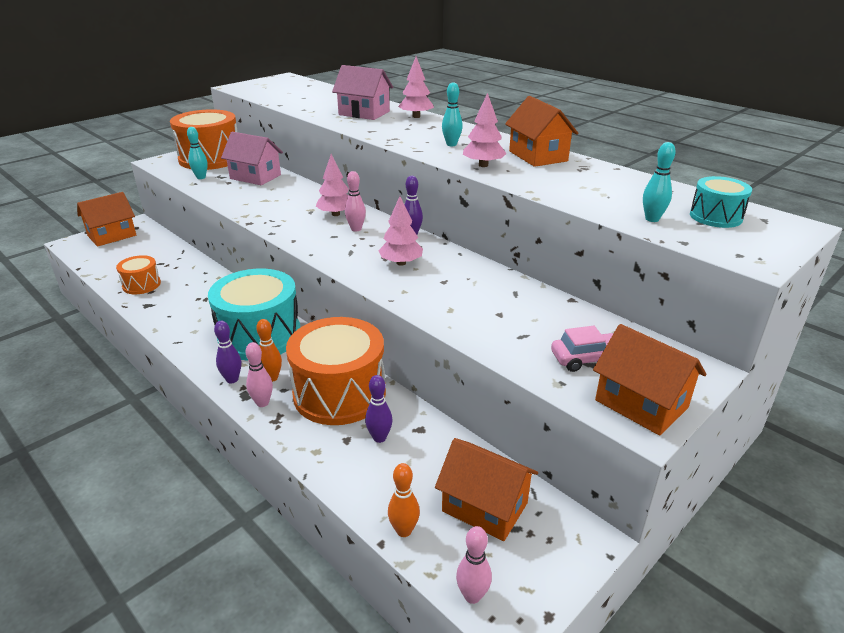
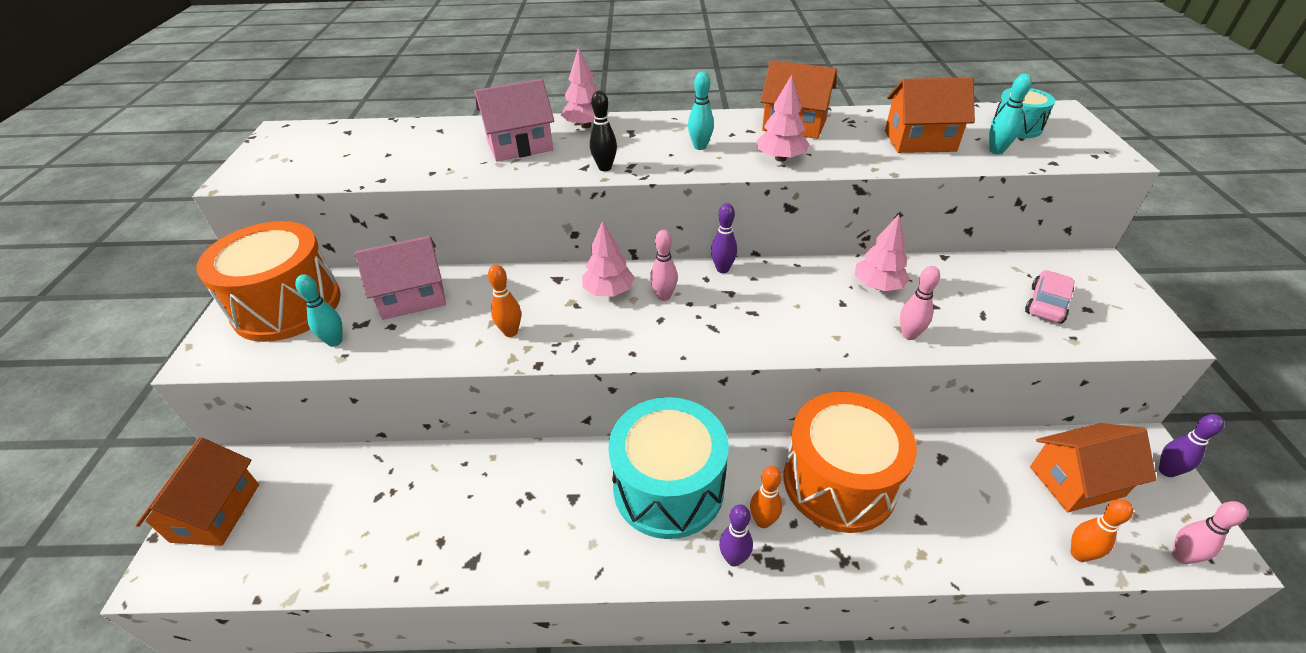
camera: 45 degrees left, 10 degrees up
(141, 285) = (410, 544): orange drum -> none
(262, 403) = (803, 554): pink bowling pin -> pink bowling pin (909, 335)
(264, 207) = (510, 332): none -> orange bowling pin
(379, 134) = (605, 168): none -> black bowling pin
(379, 438) = (935, 493): purple bowling pin -> purple bowling pin (1166, 471)
(401, 263) = (776, 308): pink tree -> pink tree (877, 286)
(641, 404) = (1130, 318): orange house -> orange house (919, 141)

